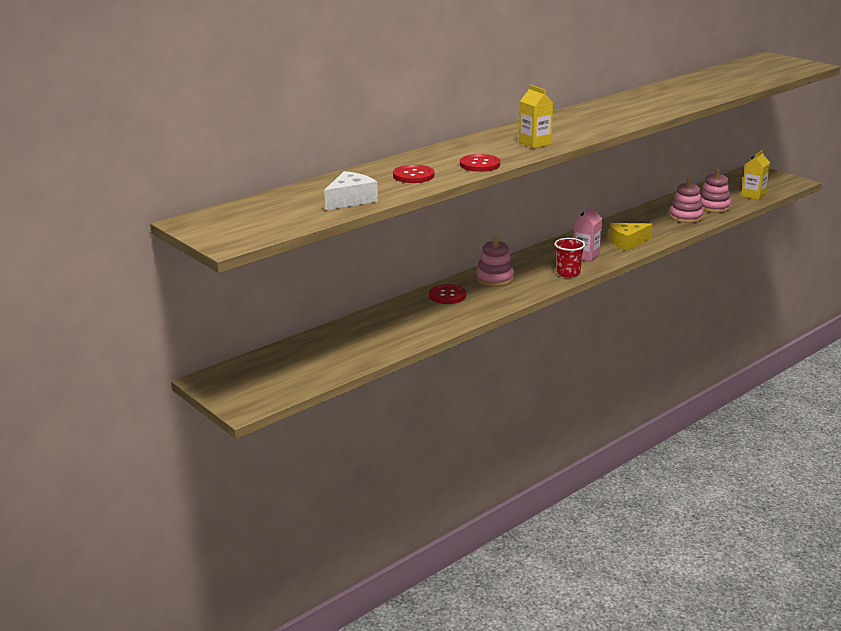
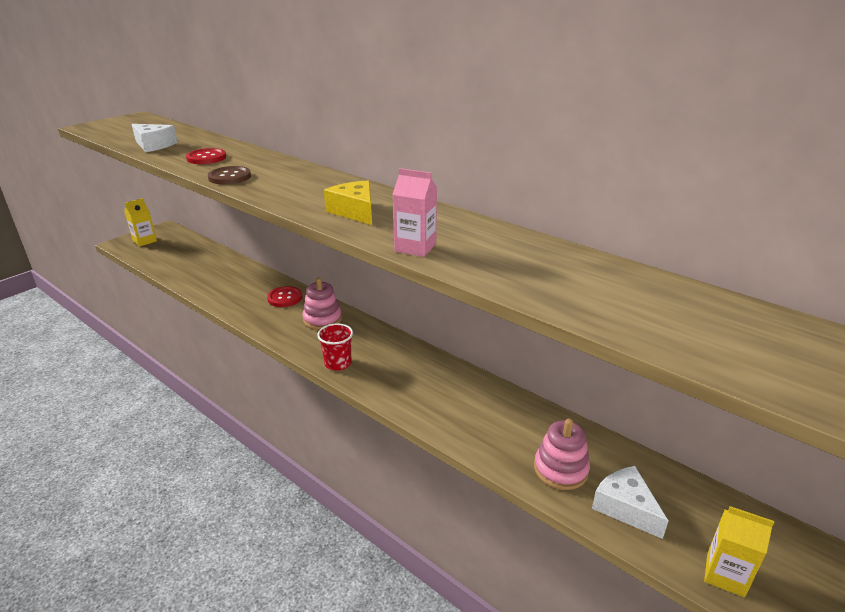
camera: 80 degrees right, 5 degrees up
(480, 164) = (229, 177): red button -> brown button
(535, 143) = (297, 195): yellow carton -> yellow carton (144, 241)
(586, 256) = (389, 375): pink carton -> pink carton (415, 247)
(627, 242) = (440, 408): yellow cheese -> yellow cheese (355, 211)
(713, 207) = (625, 507): pink stacking toy -> white cheese

